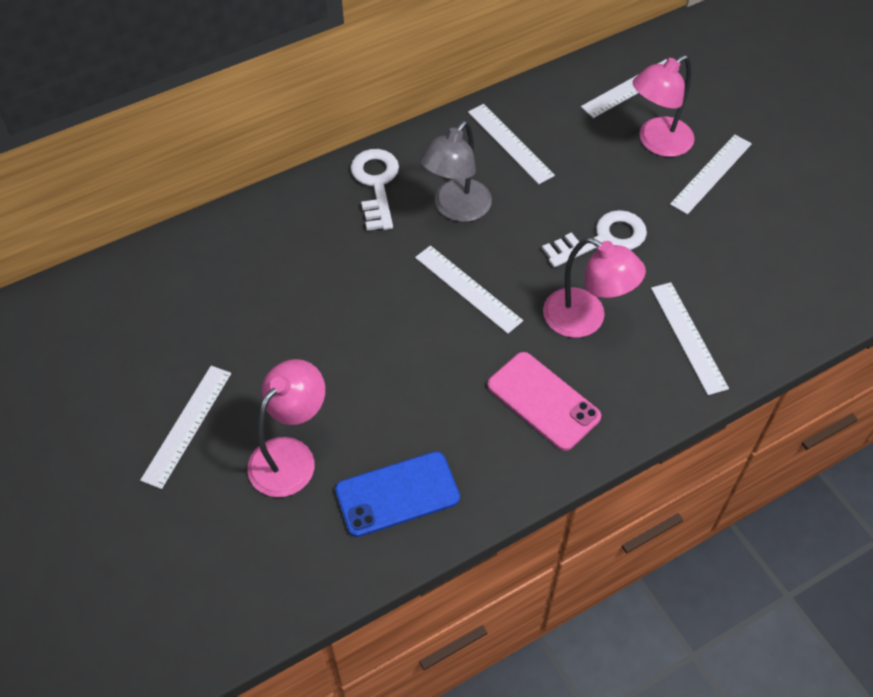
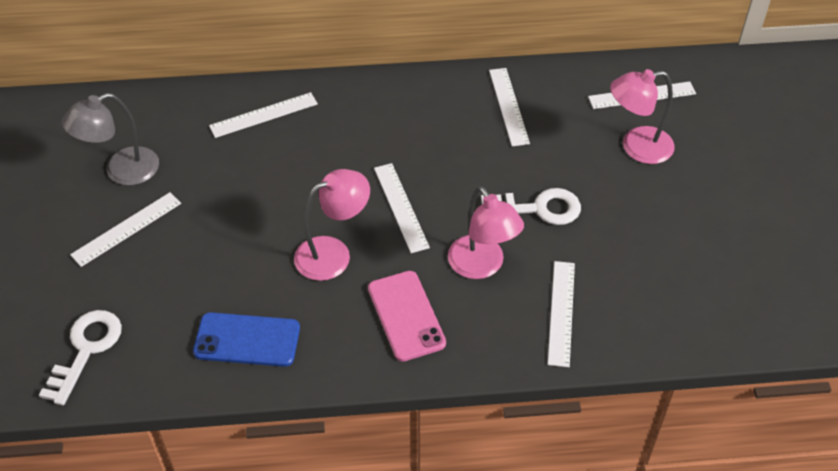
camera: 25 degrees right, 5 degrees down
(291, 456) = (186, 280): pink lamp -> pink lamp (333, 253)
(376, 184) = (379, 102): white key -> white key (86, 350)
(456, 209) = (431, 142): grey lamp -> grey lamp (121, 171)
(711, 173) = (669, 188): white ruler -> white ruler (263, 115)

